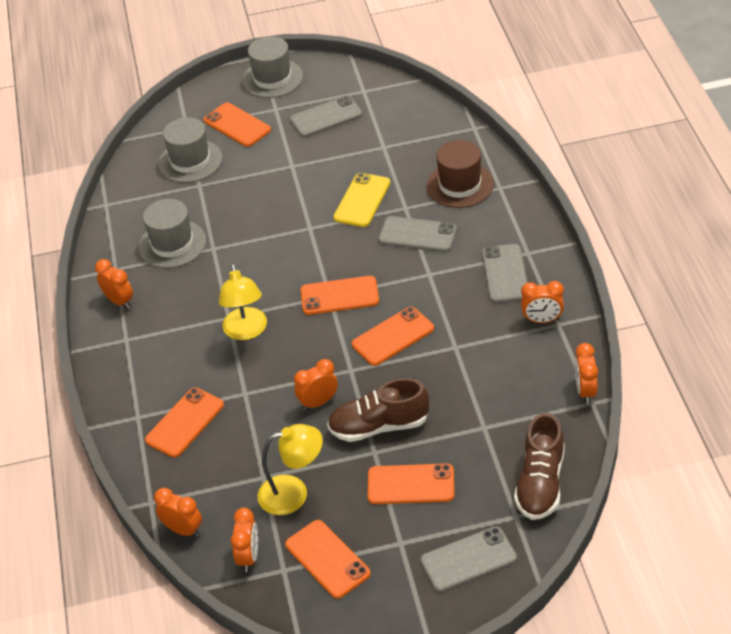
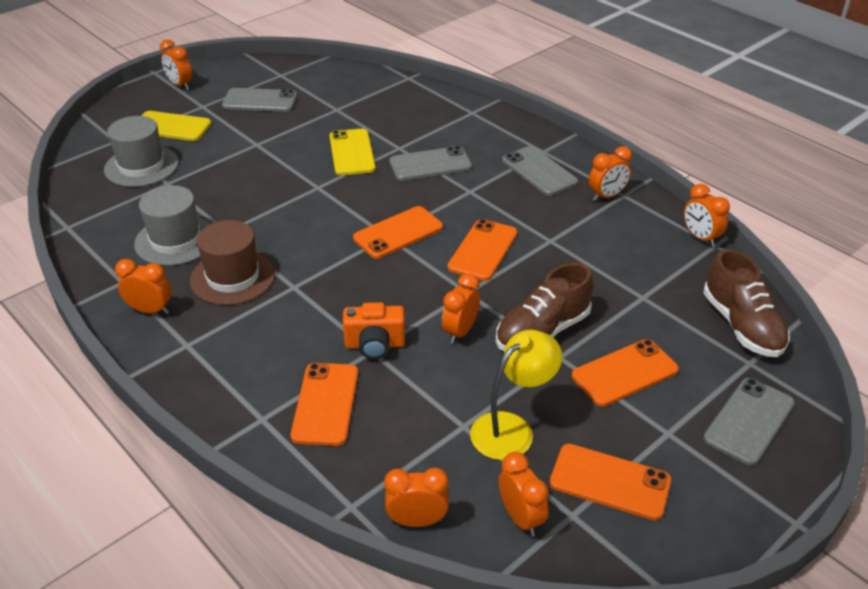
camera: 35 degrees left, 5 degrees down
(237, 125) = (171, 127): orange phone -> yellow phone
(246, 331) = (325, 293): yellow lamp -> none
(250, 389) = (375, 345): none -> orange camera
(272, 78) = (180, 85): grey hat -> orange clock
(326, 117) = (260, 101): grey phone -> grey phone turned 60 degrees clockwise
(460, 185) = (434, 119): brown hat -> brown hat (233, 277)

